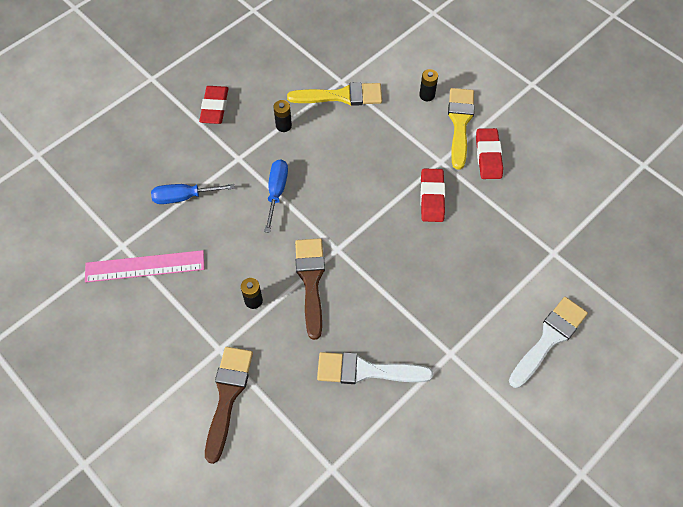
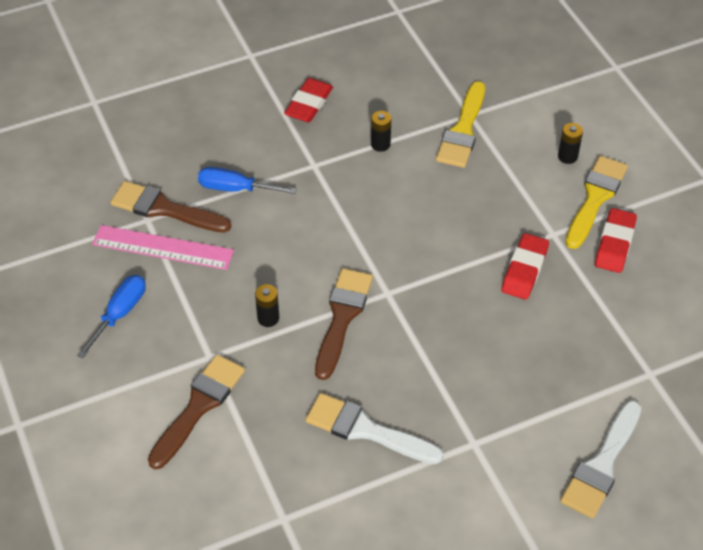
camera: 20 degrees right, 10 degrees down
(133, 232) = (164, 209): none -> brown brush
(277, 192) = (342, 212): blue screwdriver -> blue screwdriver (120, 313)
(341, 96) = (462, 130): yellow brush -> yellow brush turned 90 degrees clockwise
(549, 339) = (601, 465): white brush -> white brush turned 150 degrees clockwise

